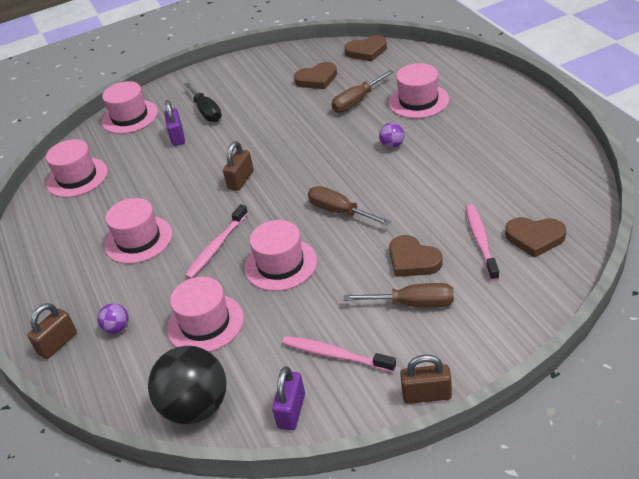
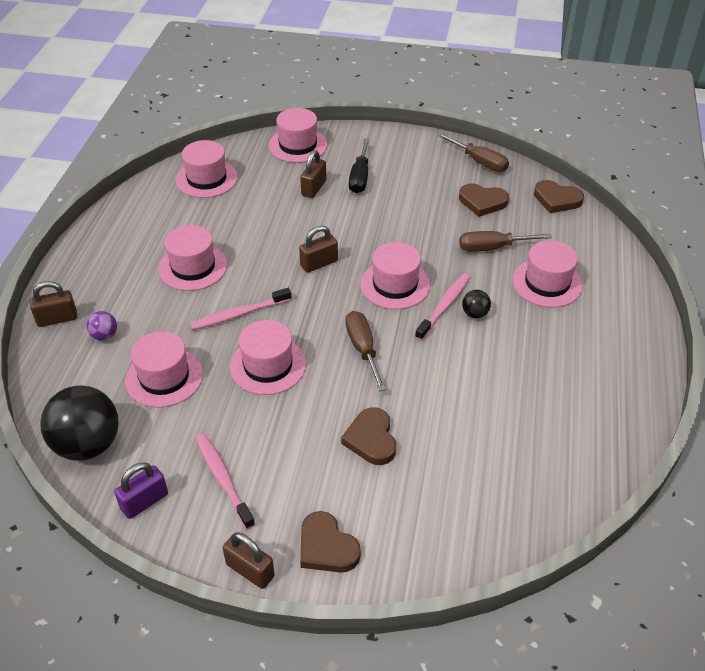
camera: 30 degrees right, 5 degrees up
(177, 137) = (313, 188): purple padlock -> brown padlock
(315, 160) = (395, 284): none -> pink hat
(392, 145) = (475, 313): purple ball -> black ball
(413, 304) = (328, 480): brown screwdriver -> brown screwdriver (479, 162)
(481, 241) = (446, 464): pink toothbrush -> pink toothbrush (444, 306)
(535, 238) = (496, 496): brown heart -> brown heart (326, 547)

